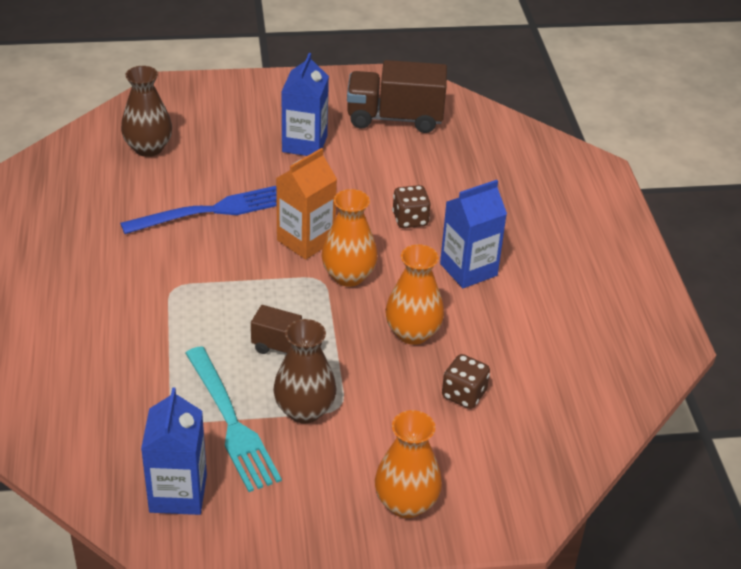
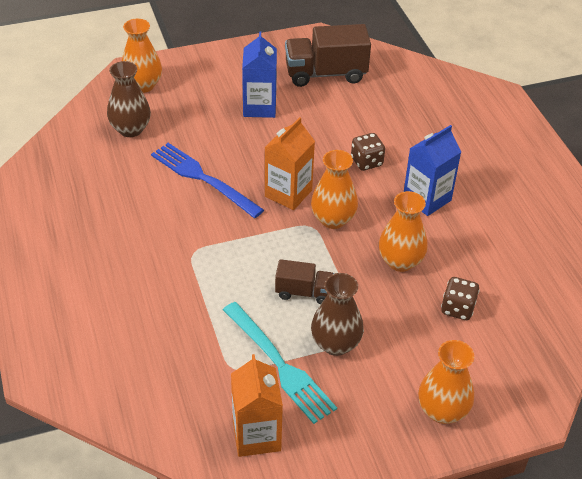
camera: 10 degrees left, 5 degrees up
(178, 104) = (143, 85): none -> orange vase
(178, 493) = (256, 435): blue carton -> orange carton
(212, 211) = (202, 178): blue fork -> blue fork turned 105 degrees counterclockwise

